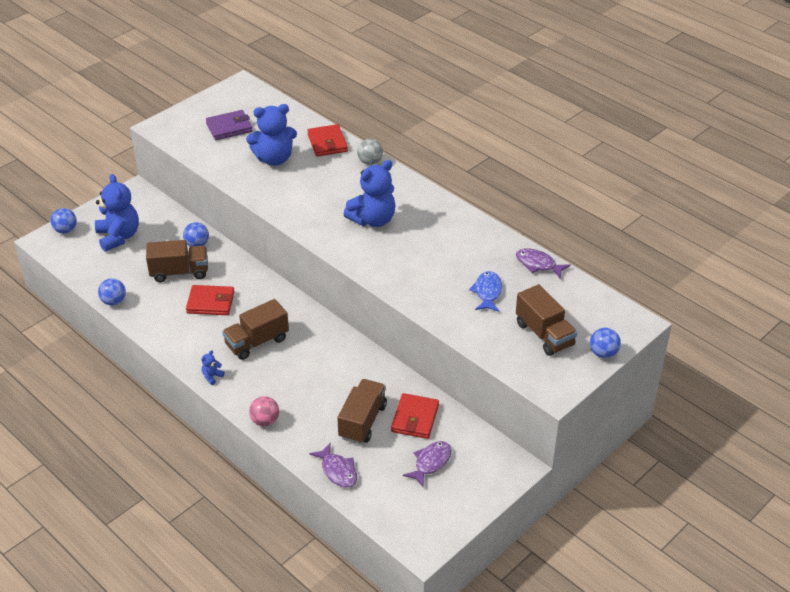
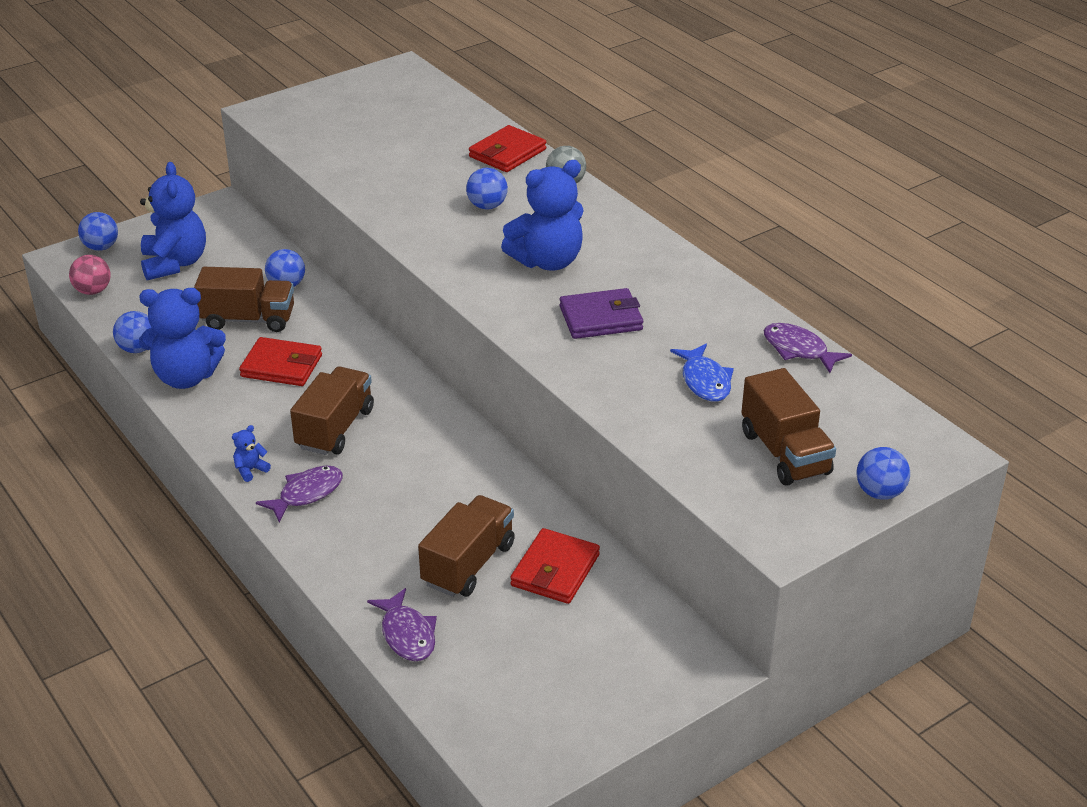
camera: 10 degrees right, 5 degrees down
(229, 127) = (366, 121): purple wallet -> purple wallet (601, 318)
(257, 342) = (335, 428): brown truck -> brown truck turned 135 degrees clockwise
(265, 421) = (313, 544): pink ball -> pink ball (93, 291)
(274, 159) = (420, 167): blue teddy bear -> blue teddy bear (186, 377)
(325, 184) = (487, 206): none -> blue ball
(327, 143) = (507, 153): red wallet -> red wallet turned 45 degrees clockwise
(430, 463) = (563, 642): purple fish -> purple fish (306, 494)
(487, 292) = (705, 381): blue fish -> blue fish turned 150 degrees clockwise

